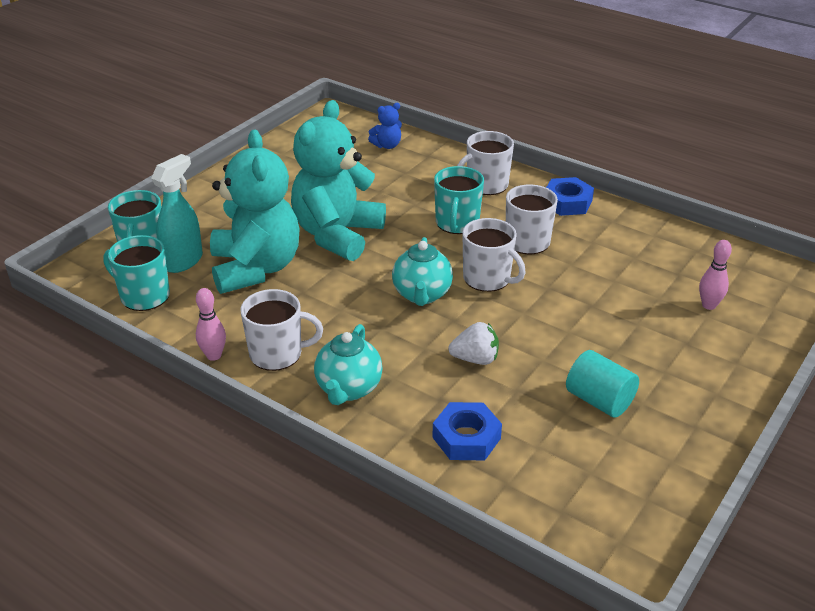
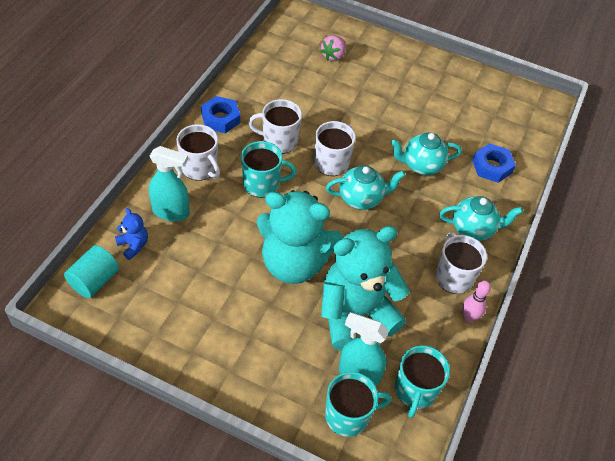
camera: 105 degrees left, 15 degrees up
(425, 166) = (171, 212): none -> turquoise spray bottle
(475, 359) = (421, 165): white strawberry -> turquoise teapot
(599, 400) = (438, 109): turquoise cylinder -> turquoise cylinder (94, 281)
(709, 305) = (333, 56): pink bowling pin -> pink strawberry

